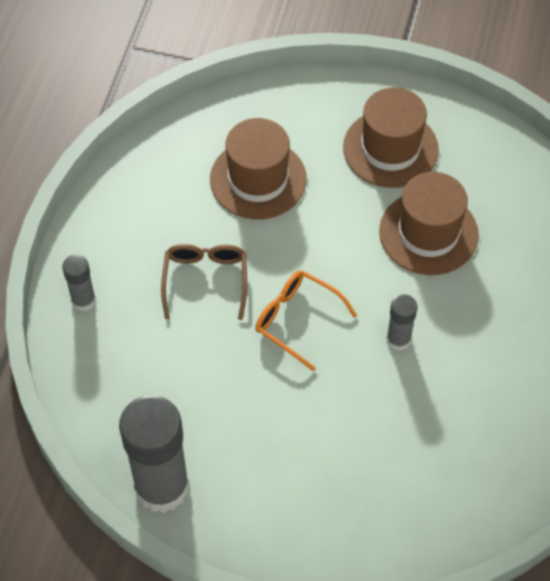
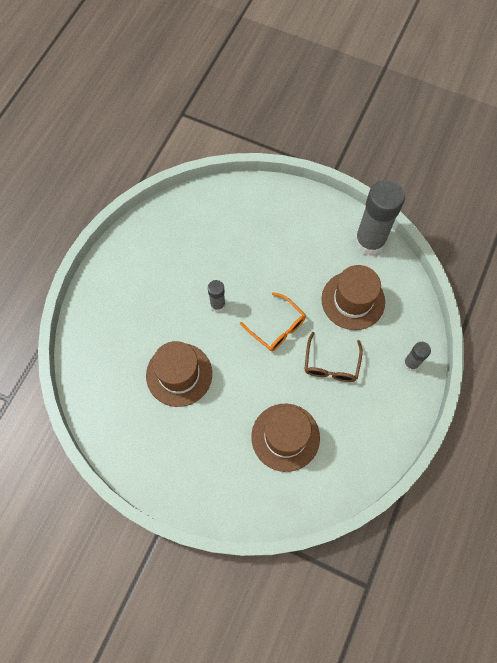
camera: 170 degrees left, 10 degrees up
(390, 148) = (187, 447): brown hat -> brown hat (353, 300)

